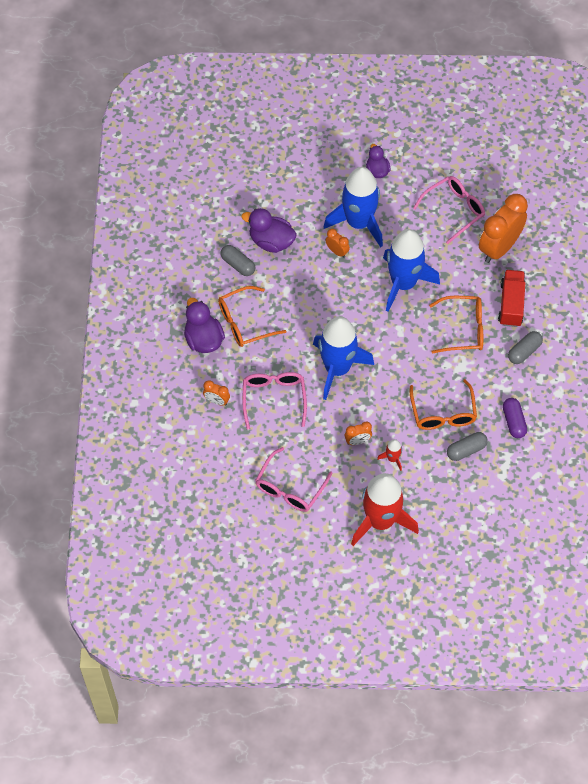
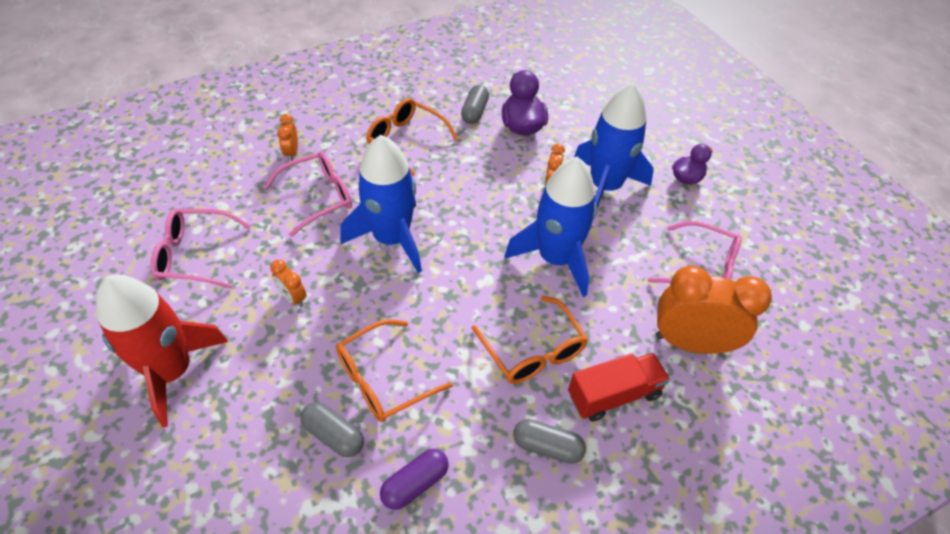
camera: 60 degrees right, 10 degrees down
(203, 339) = (365, 118): purple duck -> none
(392, 458) = (281, 347): red rocket -> none

